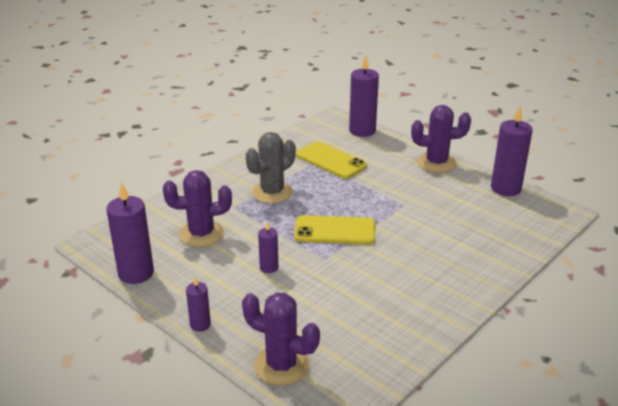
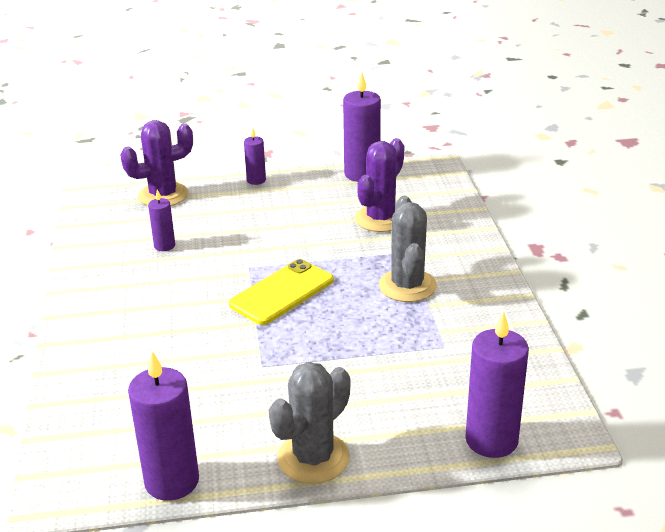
camera: 130 degrees right, 0 degrees up
(269, 267) = (279, 233): purple candle -> purple candle (164, 246)
(331, 160) = (432, 363): yellow phone -> none
(436, 163) = (313, 458): purple cactus -> grey cactus

